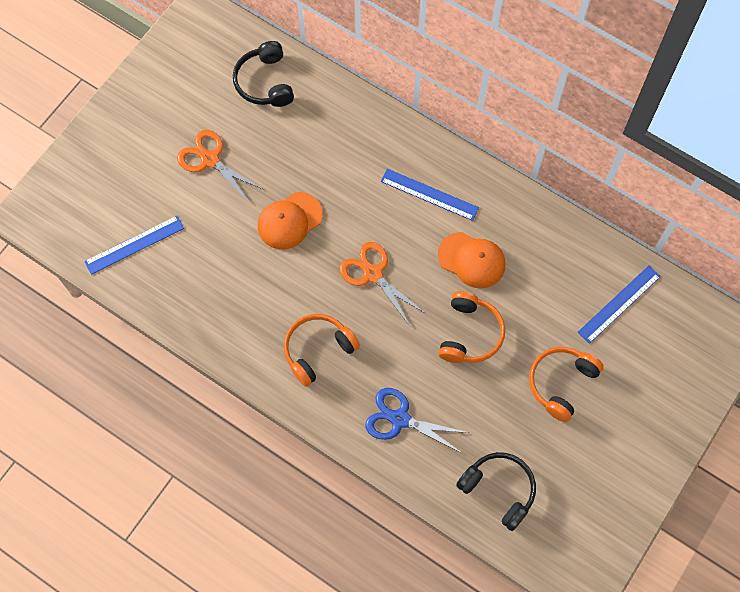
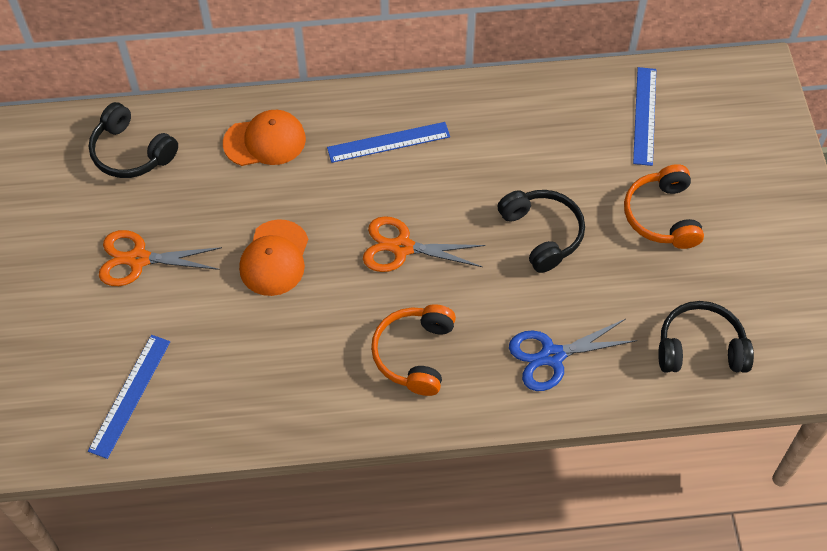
camera: 40 degrees left, 10 degrees down
(470, 334) = (542, 234): orange headphones -> black headphones
(472, 260) = (482, 170): orange cap -> orange cap (265, 141)

